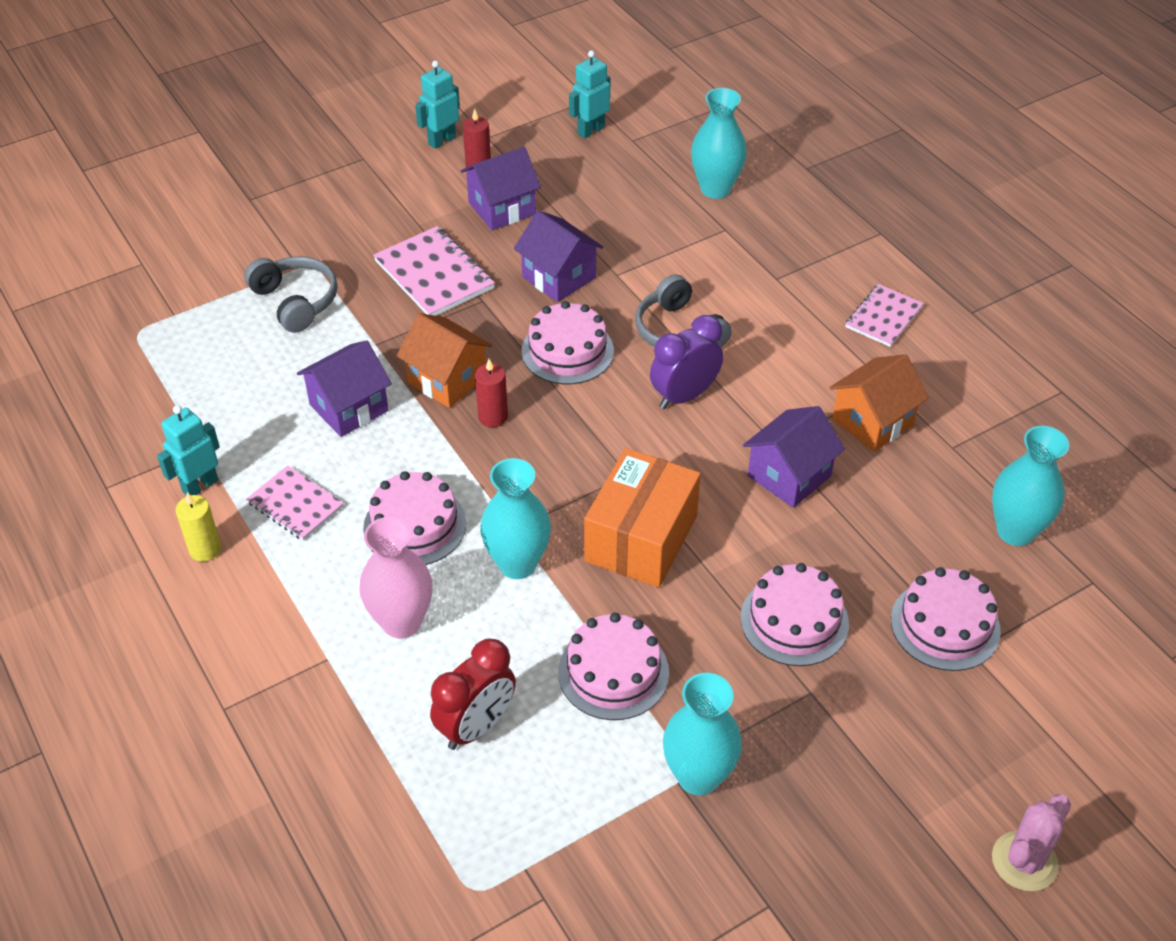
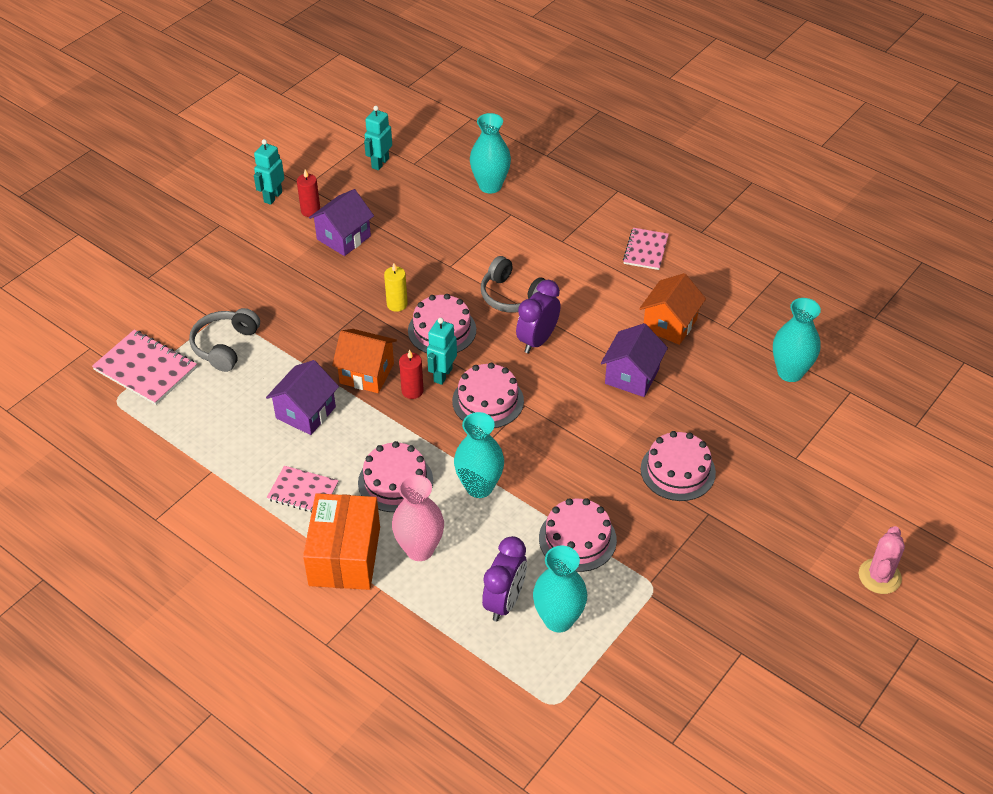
camera: 20 degrees left, 0 degrees up
(200, 486) = (225, 498): turquoise robot -> turquoise robot (442, 375)
(205, 549) = (254, 541): yellow candle -> yellow candle (397, 304)
(296, 301) = (225, 346): grey headphones -> grey headphones turned 105 degrees counterclockwise
(434, 274) = (318, 299): pink notebook -> pink notebook (145, 369)
(476, 726) = (504, 601): red clock -> purple clock
(559, 277) = (410, 278): purple house -> none
(641, 538) = (554, 446): orange box -> orange box (344, 556)
(698, 776) = (662, 588): turquoise vase -> turquoise vase (558, 619)
(945, 625) = (772, 445): pink cake -> pink cake (488, 401)

